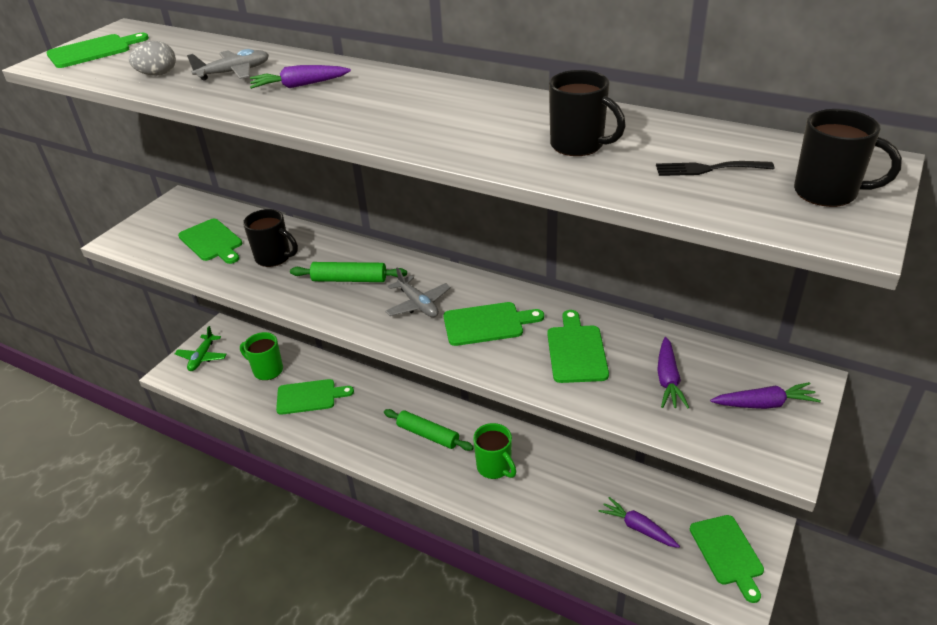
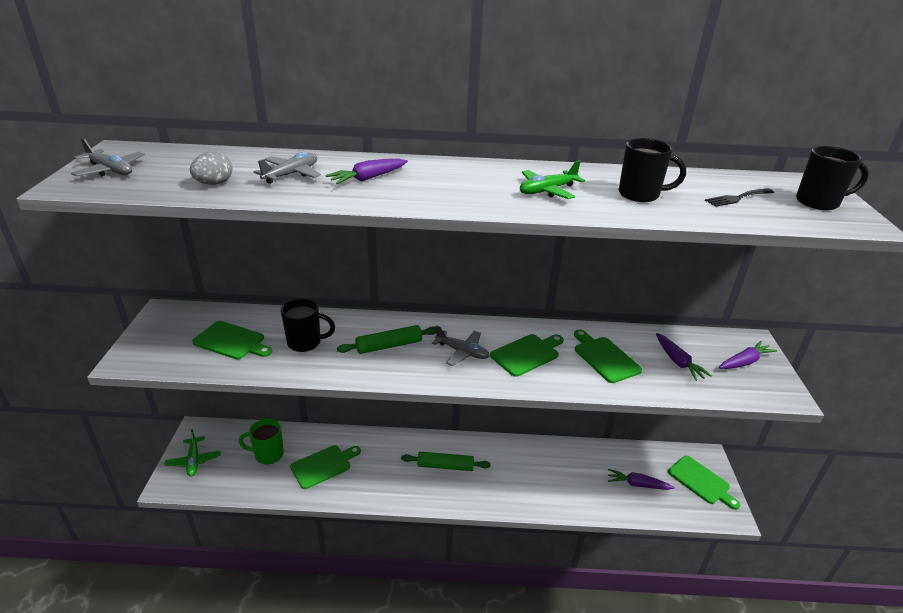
camera: 30 degrees left, 5 degrees down
(93, 51) = (110, 170): green cutting board -> grey plane
(470, 125) = (547, 191): none -> green plane
(494, 467) = (512, 474): green mug -> none

